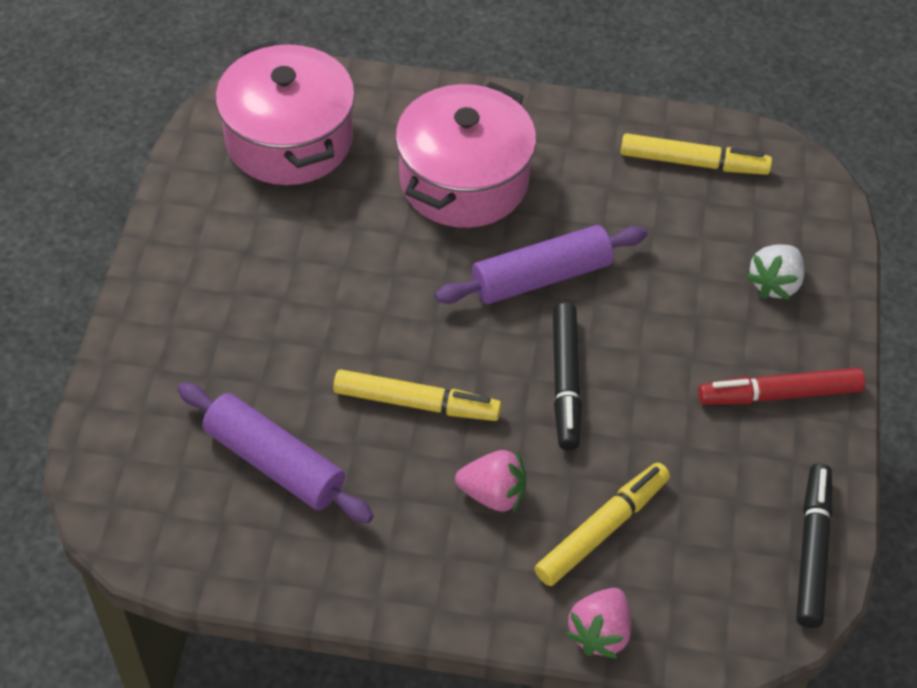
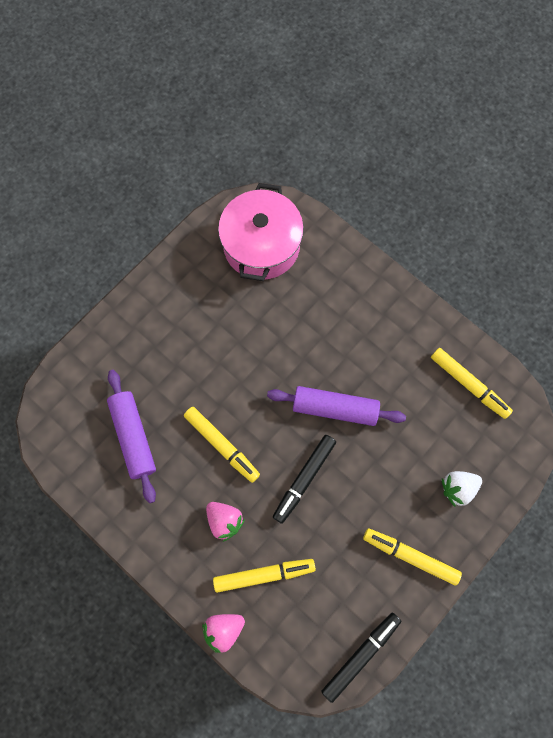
camera: 35 degrees right, 20 degrees up
(464, 180) = (335, 324): pink pot -> none
(779, 394) = (410, 556): red marker -> yellow marker

